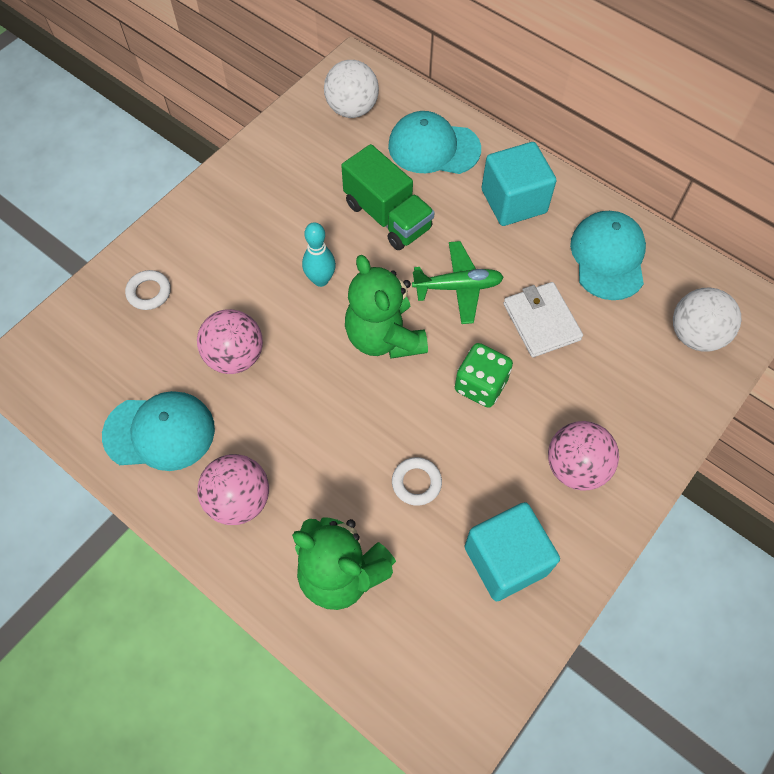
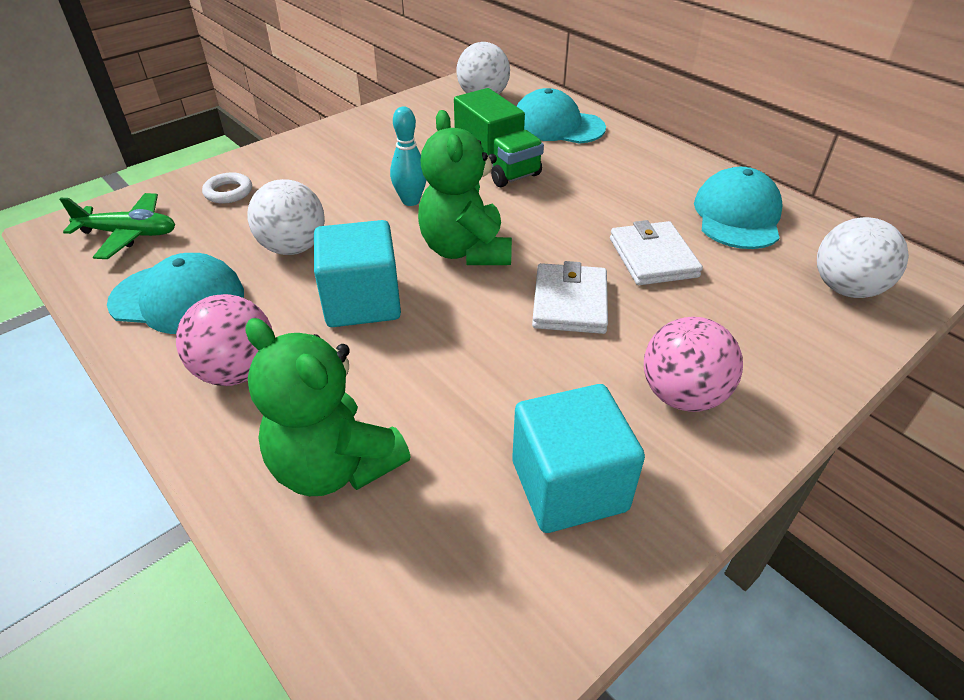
camera: 10 degrees right, 20 degrees down
(235, 356) = (293, 247): pink ball -> white ball
(416, 483) = (466, 384): white ring -> none
(458, 287) = (560, 221): green plane -> green plane (129, 234)
(480, 385) = (569, 302): green dice -> white wallet
(513, 201) = (634, 167): turquoise cube -> turquoise cube (362, 302)

